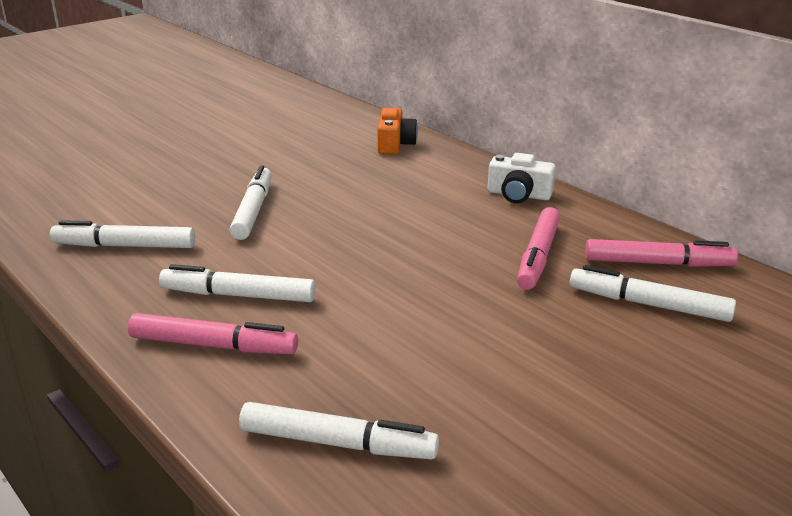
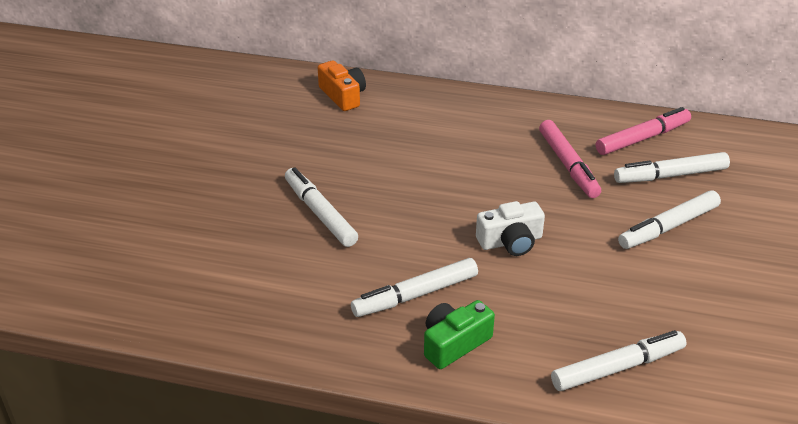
camera: 35 degrees left, 10 degrees up
(125, 246) = (265, 295): white marker -> white marker (668, 227)
(213, 345) = (454, 343): pink marker -> green camera
(518, 195) = (494, 113): white camera -> white camera (510, 241)

